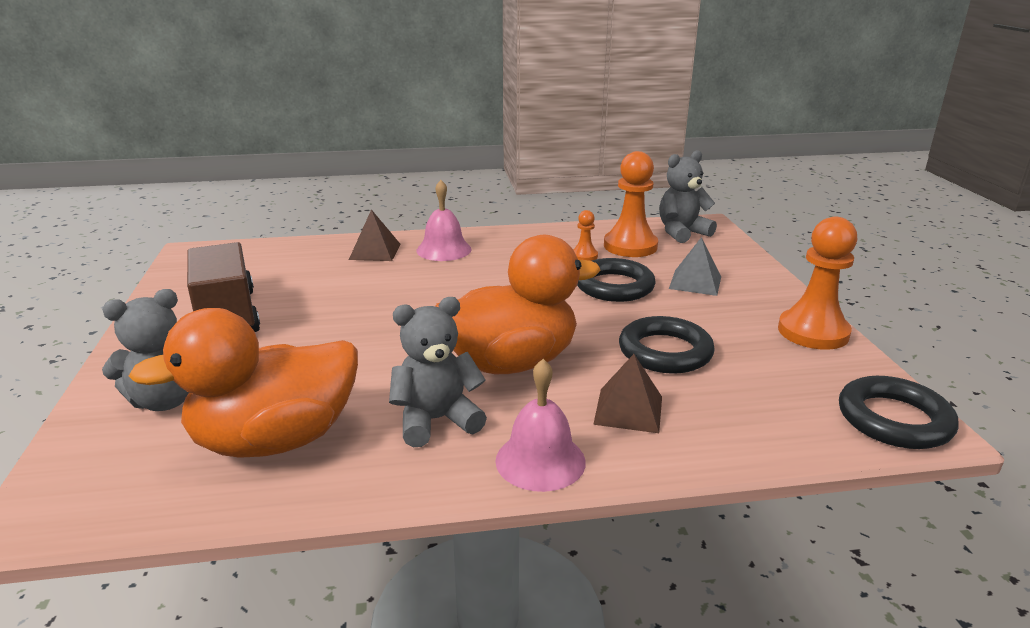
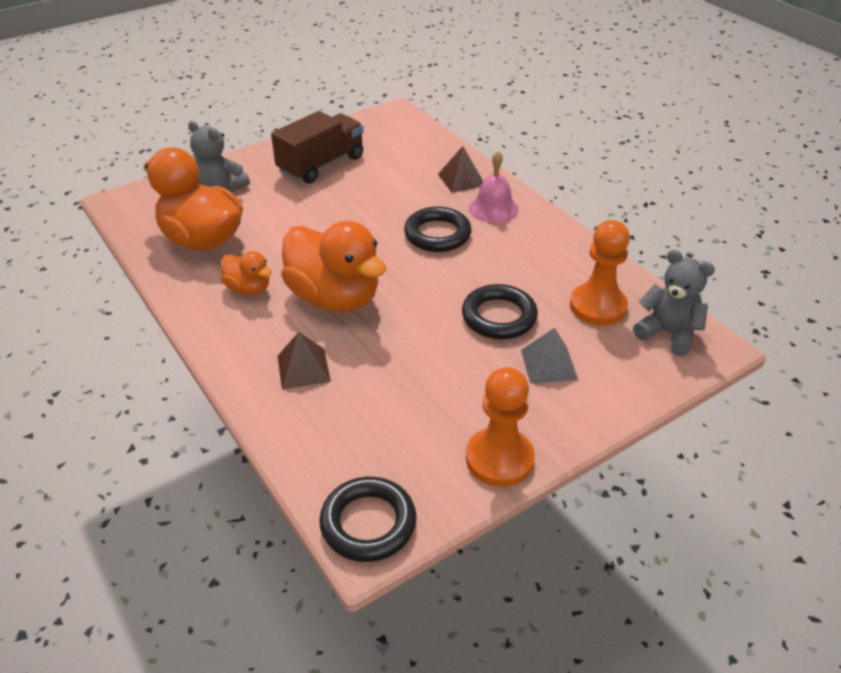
camera: 65 degrees right, 15 degrees up
(436, 420) = (248, 288): grey teddy bear -> orange duck
(540, 460) = (226, 343): pink bell -> none
(584, 256) = (549, 284): orange pawn -> none
(665, 352) = (399, 370): black ring -> black ring (437, 234)

